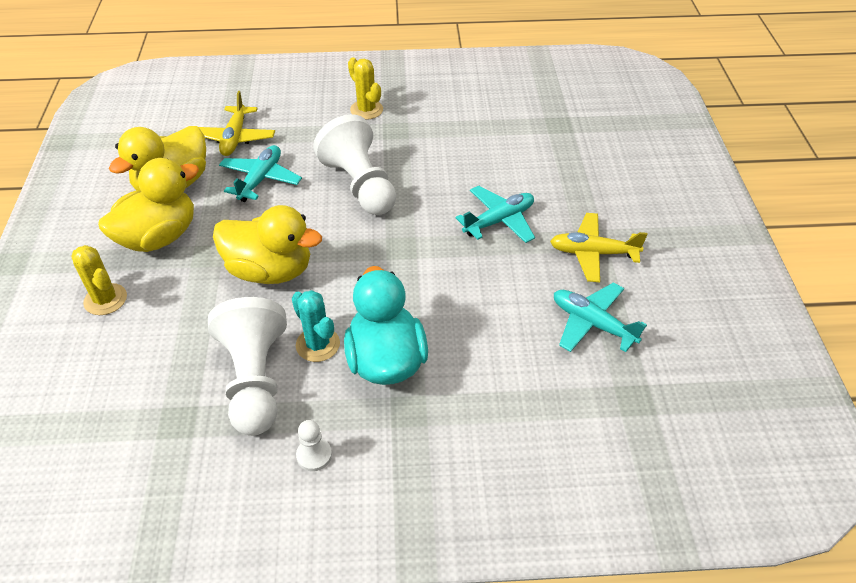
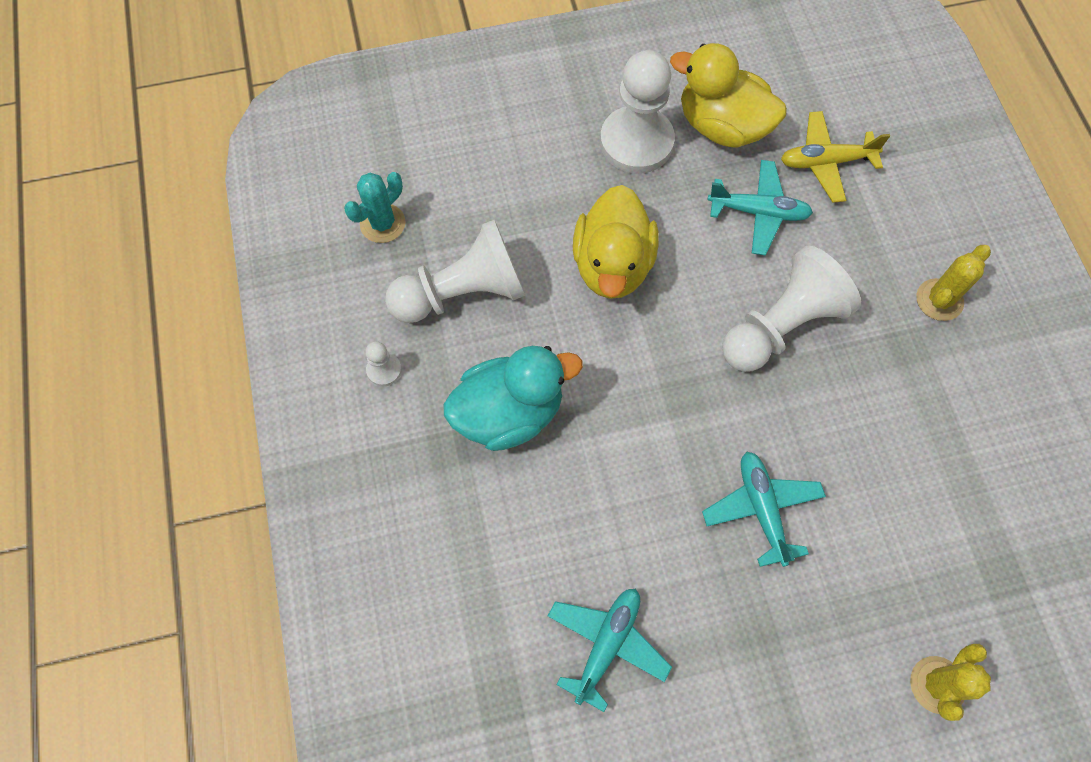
camera: 80 degrees right, 20 degrees up
(105, 299) = (539, 127): yellow cactus -> yellow cactus (937, 685)
(159, 237) = (636, 142): yellow duck -> white pawn
(318, 344) = (518, 340): turquoise cactus -> turquoise cactus (382, 223)
(499, 221) = (761, 509): turquoise plane -> turquoise plane turned 150 degrees counterclockwise
(593, 253) = (732, 641): yellow plane -> none

